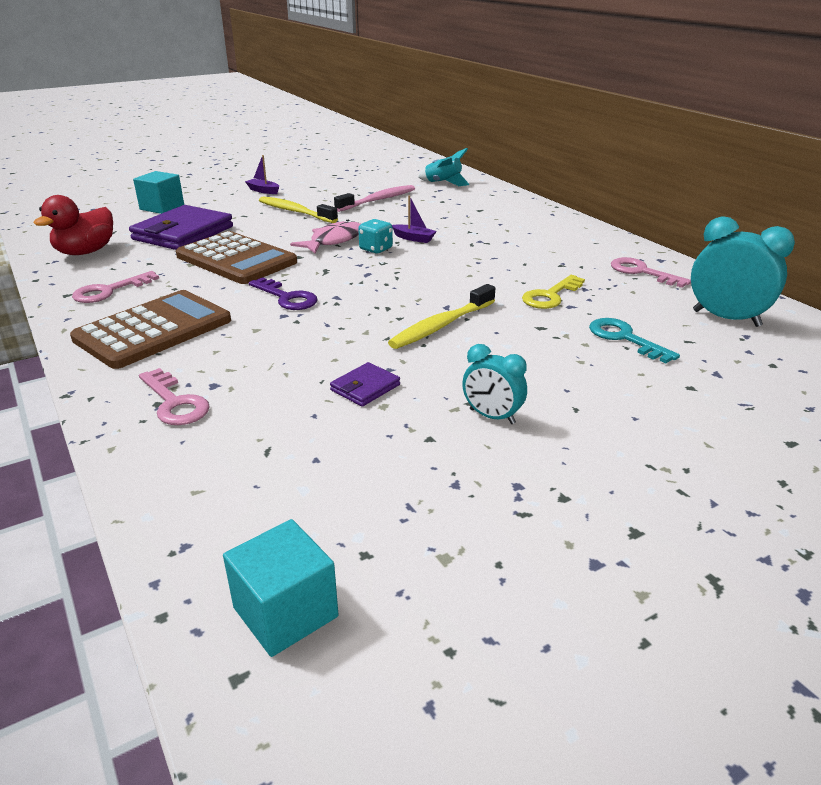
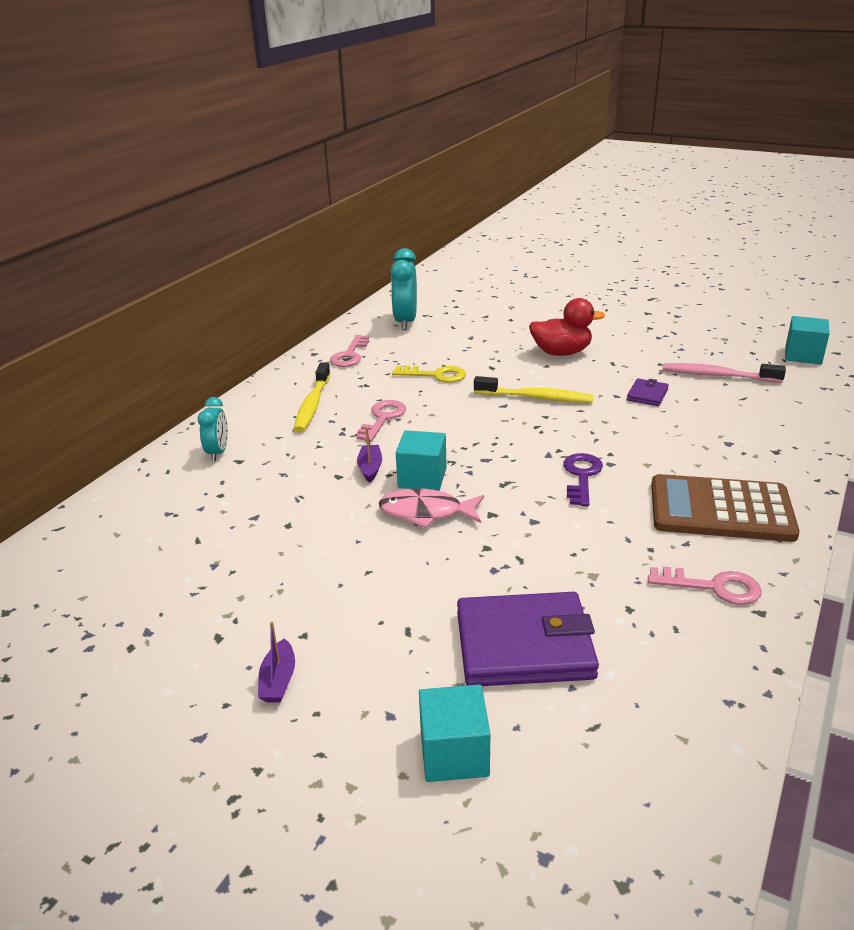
camera: 120 degrees left, 0 degrees up
(86, 252) = (676, 693): red duck -> red duck (561, 353)
(175, 403) = (765, 445): pink key -> pink key (383, 418)
(236, 259) = (545, 550): brown calculator -> none
(295, 212) = (354, 590): yellow toothbrush -> yellow toothbrush (312, 405)
(365, 387) = (647, 395): purple wallet -> purple wallet turned 75 degrees counterclockwise
(376, 249) = (422, 478): turquoise dice -> turquoise cube
(378, 200) = (250, 543): pink toothbrush -> pink toothbrush (717, 375)
(443, 183) = (134, 520): turquoise rocket -> none
(492, 416) = (616, 355): turquoise clock -> turquoise clock (218, 452)
(624, 338) = (473, 342): turquoise key -> none

